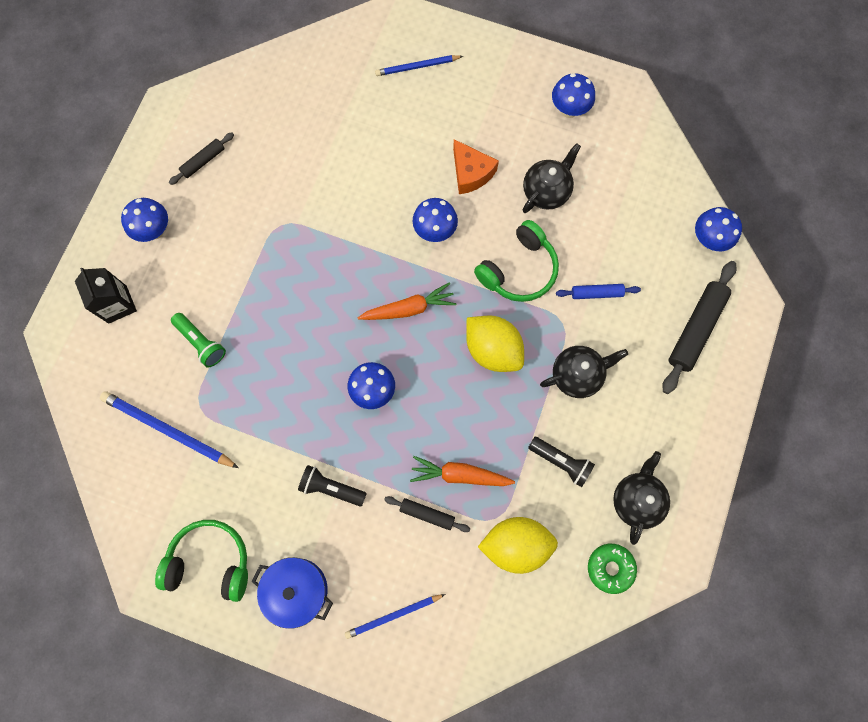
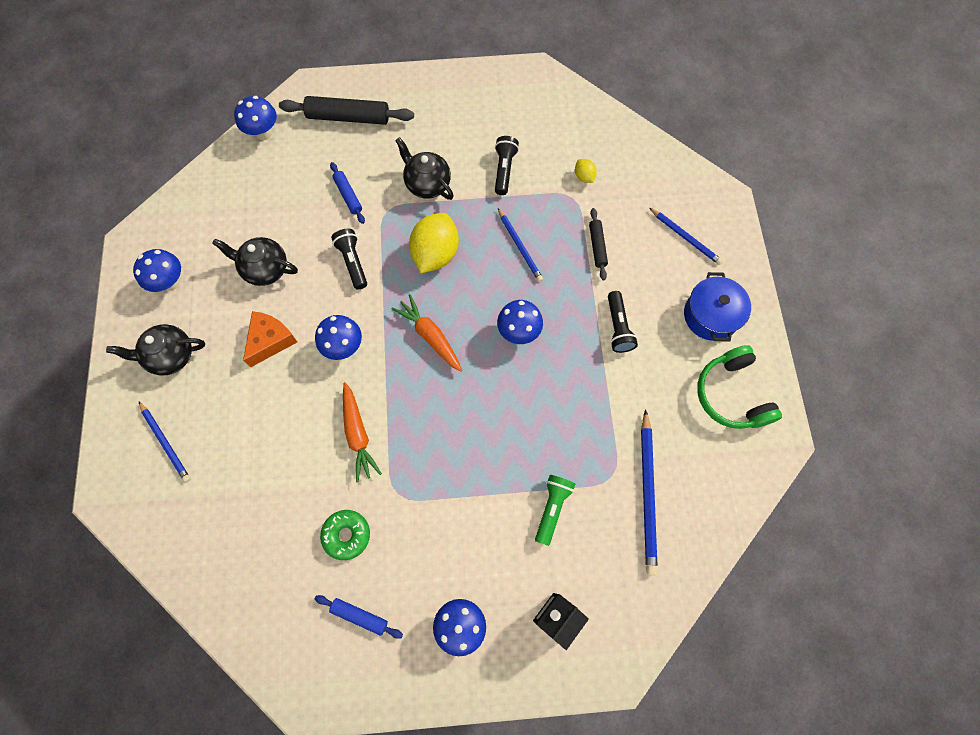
camera: 115 degrees left, 5 degrees down
(203, 161) = (360, 616): black rolling pin -> blue rolling pin
(460, 475) = (553, 236): orange carrot -> orange carrot (358, 434)
(463, 435) = (520, 246): none -> blue pencil
(515, 544) = (584, 177): yellow lemon -> yellow lemon, size x0.45
(519, 270) = (353, 262): green headphones -> black flashlight
(610, 568) = (565, 111): green donut -> green donut (346, 535)
(636, 499) = (506, 112): black teapot -> black teapot (171, 356)

